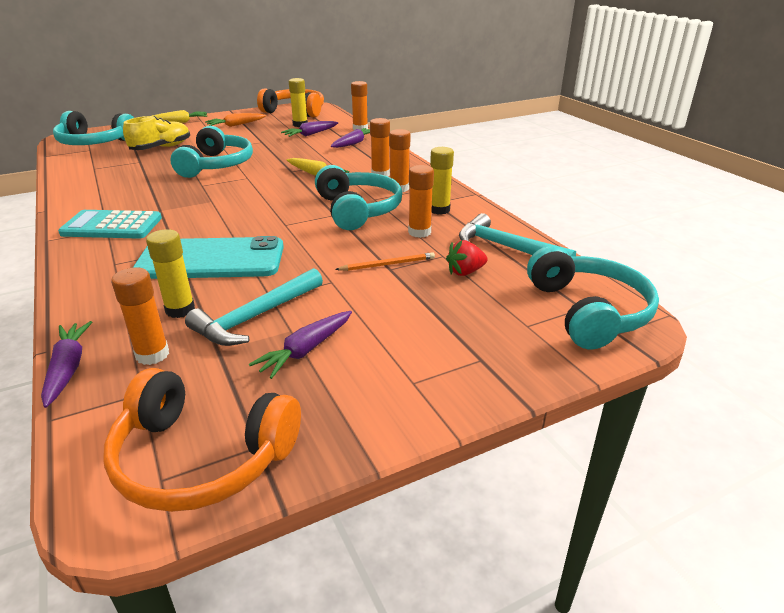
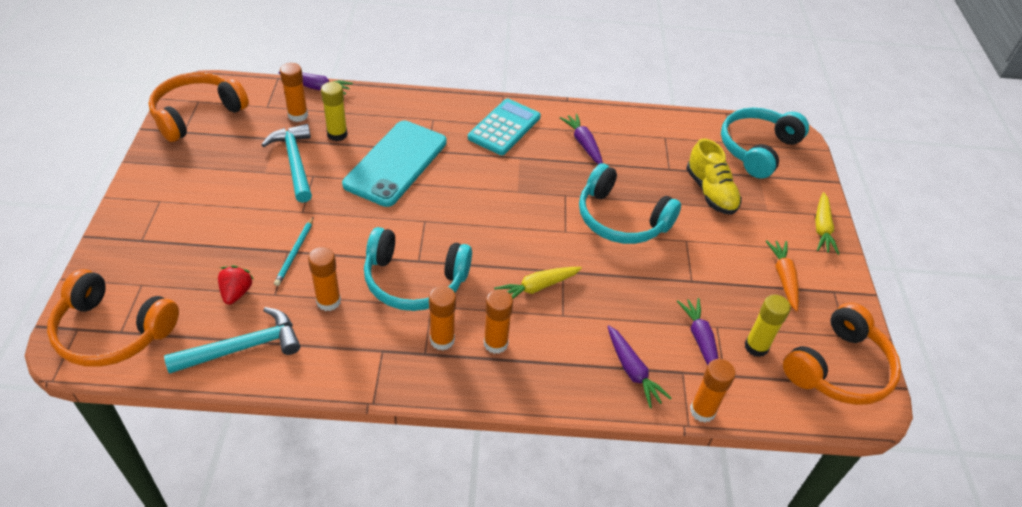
camera: 115 degrees right, 15 degrees up
(306, 350) = (236, 171): purple carrot -> purple carrot (583, 144)
(388, 264) = (295, 253): orange pencil -> turquoise pencil
(439, 210) = (360, 344): yellow glue stick -> none
(588, 311) = (112, 331): turquoise headphones -> orange headphones

